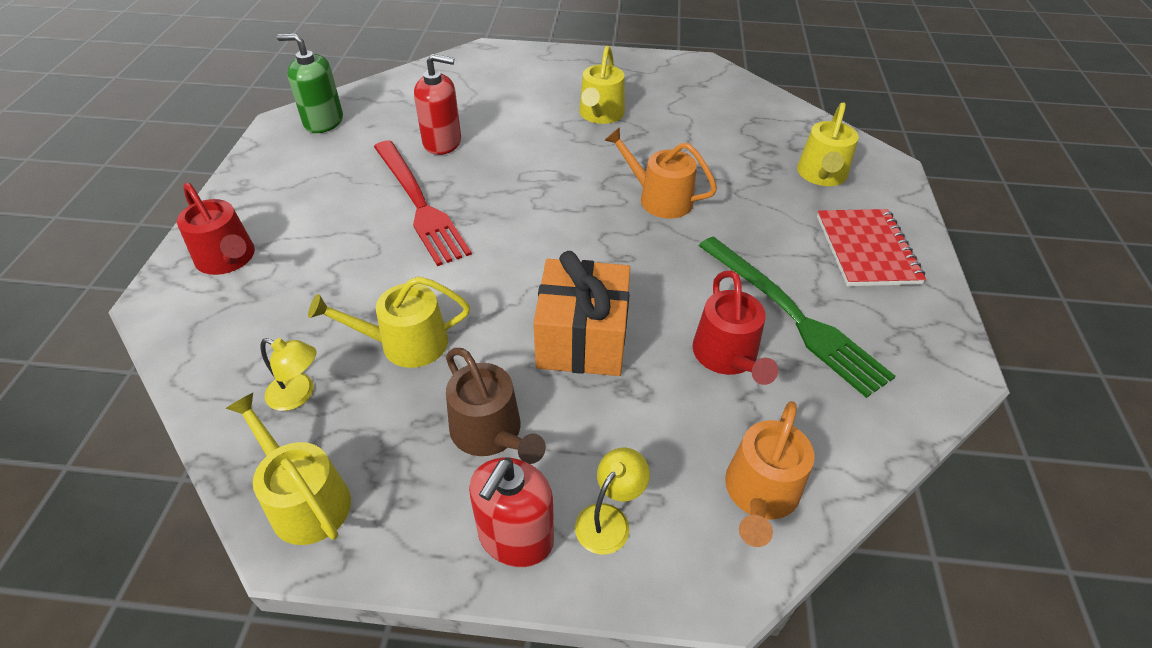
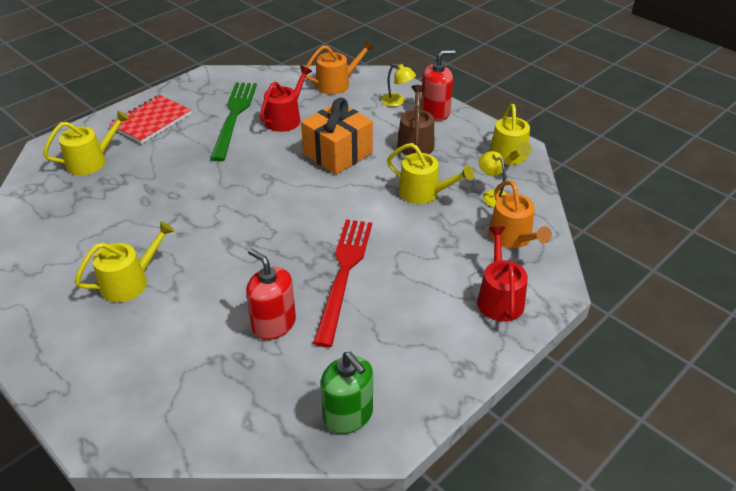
camera: 140 degrees left, 5 degrees down
(609, 519) = (397, 101): yellow lamp -> yellow lamp turned 135 degrees counterclockwise
(659, 198) = (199, 197): orange watering can -> orange watering can (513, 237)

